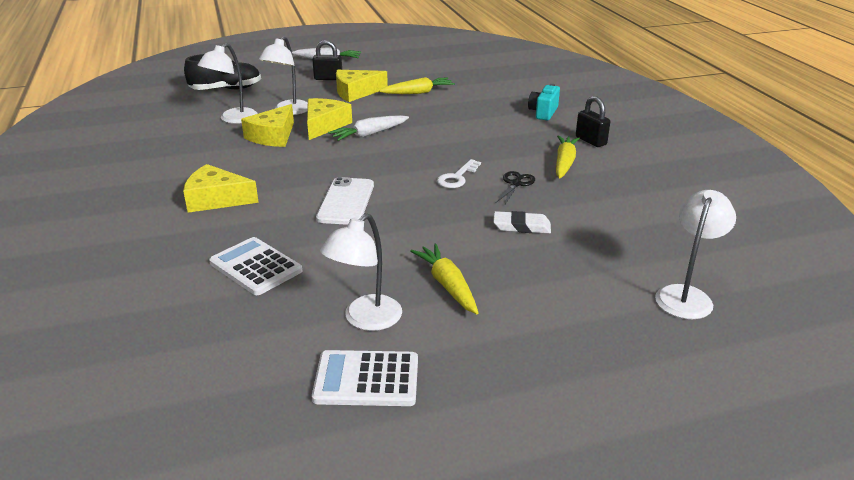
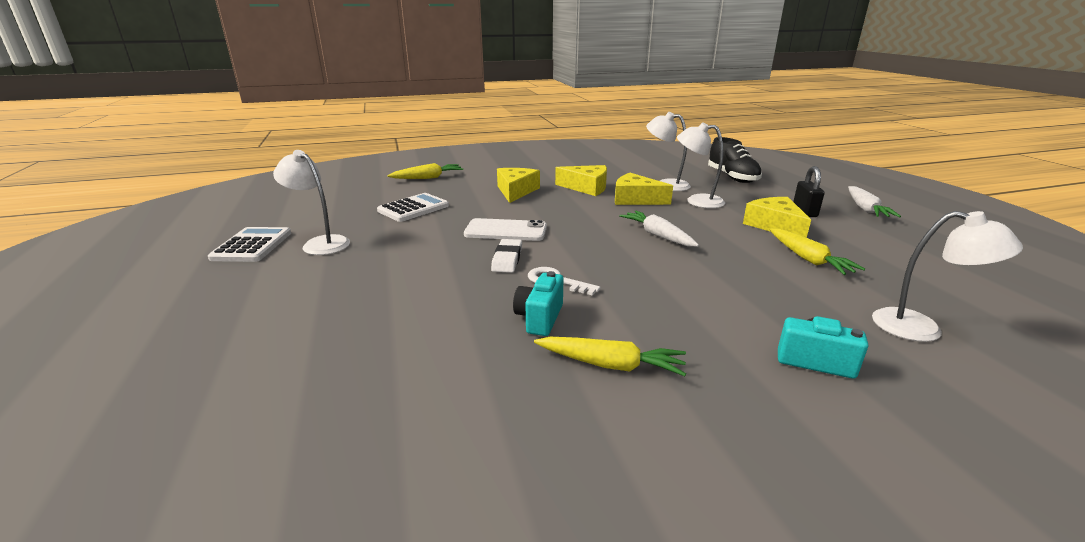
camera: 90 degrees right, 5 degrees down
(324, 125) = (670, 216): yellow cheese -> yellow cheese (586, 187)
(447, 285) = (343, 273): yellow carrot -> yellow carrot (428, 178)
(515, 184) = (539, 318): black scissors -> turquoise camera
(521, 226) = (432, 316): white eraser -> white eraser (507, 259)
(591, 141) = (711, 405): black padlock -> none
(686, 295) = (202, 432): white lamp -> white lamp (921, 329)

